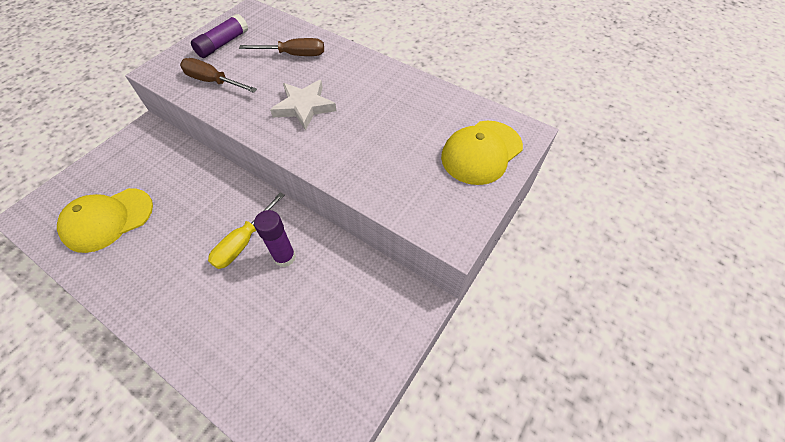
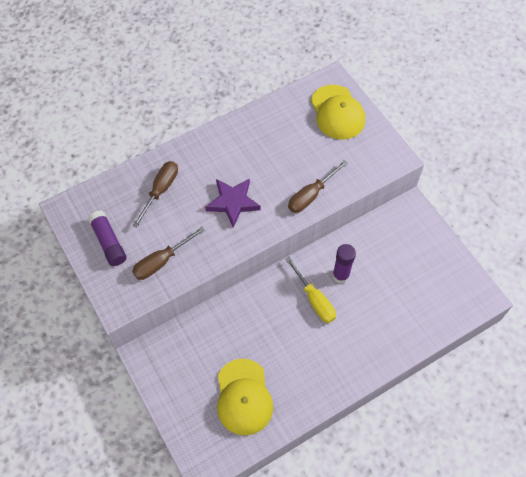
camera: 65 degrees left, 5 degrees up
(304, 107) = (233, 202): white star -> purple star
(347, 167) = (311, 195): none -> brown screwdriver

